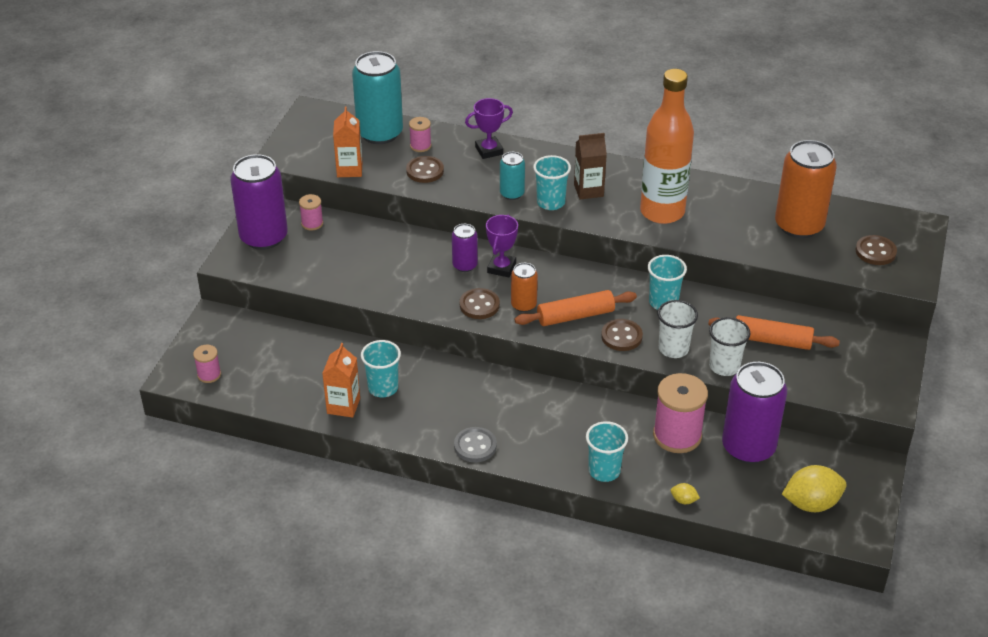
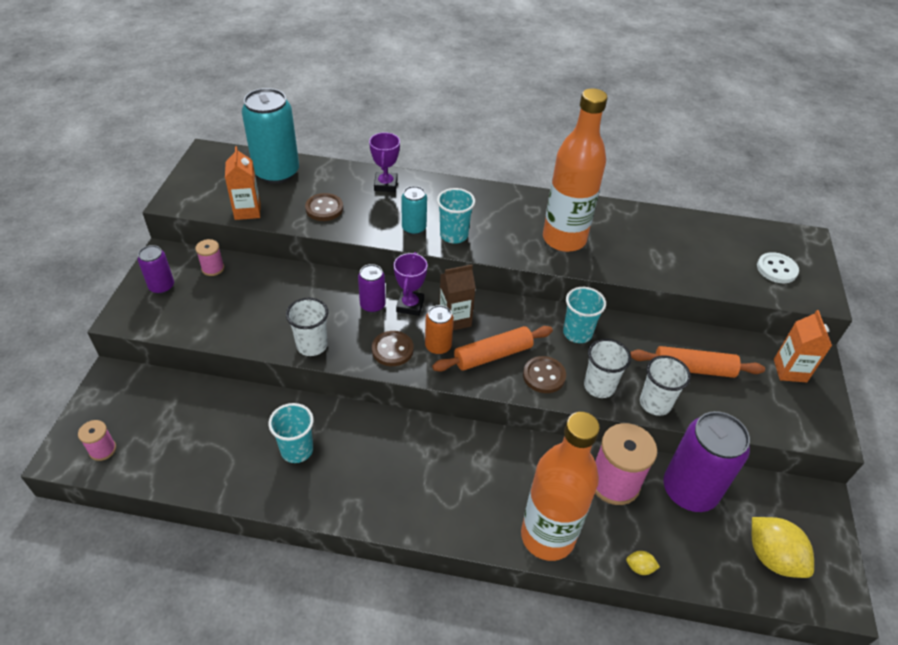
camera: 10 degrees left, 5 degrees up
(264, 237) = (162, 286): purple can -> purple can, size x0.51
(343, 406) = (254, 477): orange carton -> orange carton (790, 370)
(403, 297) = (312, 345): none -> white cup
(420, 146) = (318, 183): pink spool -> none
(475, 446) = (403, 517): grey button -> none
(489, 150) = (385, 185): purple trophy -> purple trophy turned 60 degrees counterclockwise
(588, 190) = (488, 220): brown carton -> brown carton (455, 319)
(604, 471) = (547, 536): turquoise cup -> orange bottle
(799, 225) = (696, 246): orange can -> none
(811, 503) = (772, 557): yellow lemon -> yellow lemon turned 75 degrees clockwise
(875, 252) = (776, 269): brown button -> white button

